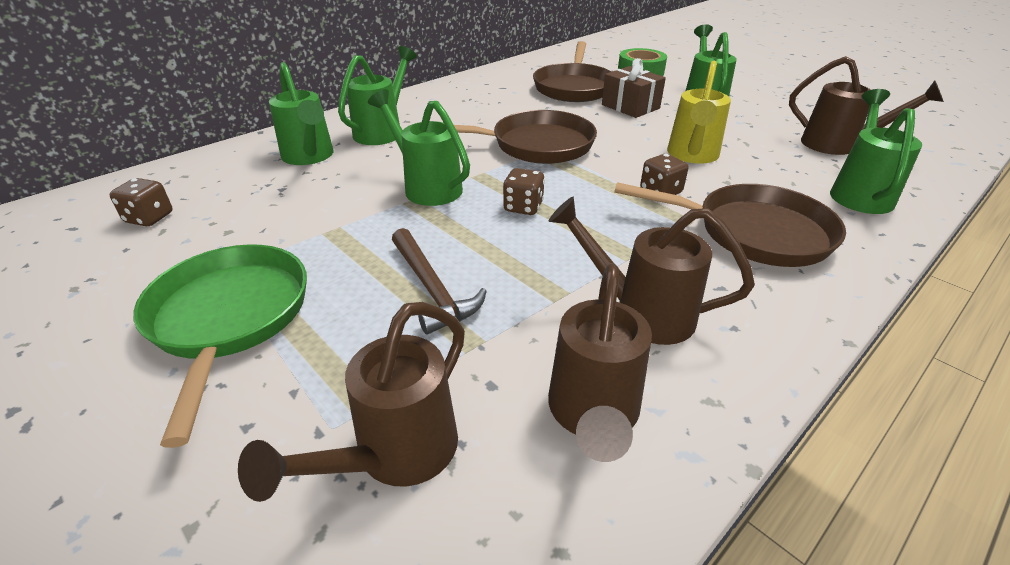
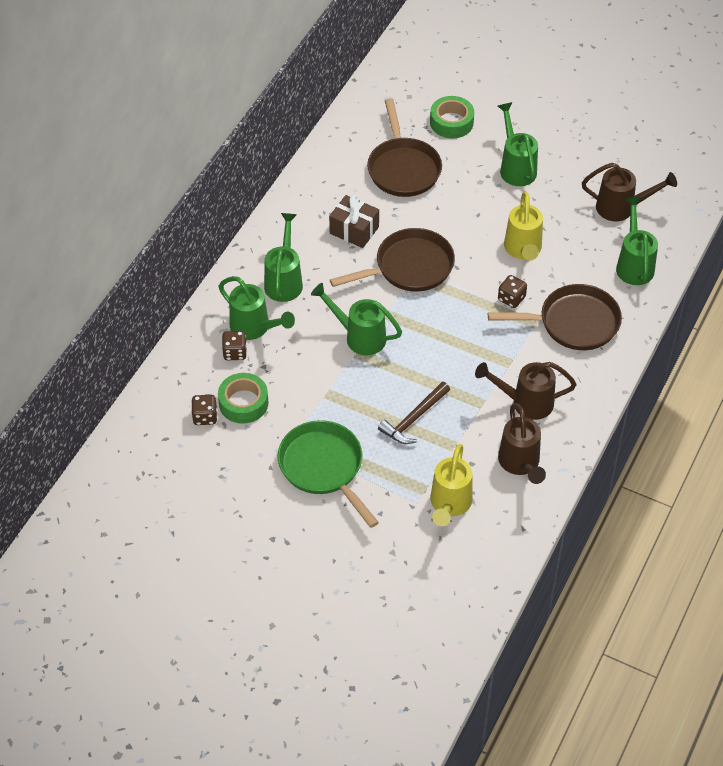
camera: 20 degrees left, 15 degrees up
(214, 215) = (243, 403): none -> green tape
(395, 455) = (449, 505): brown watering can -> yellow watering can
(432, 289) = (413, 419): brown hammer -> brown hammer turned 90 degrees clockwise
(523, 207) = (431, 339): brown dice -> brown dice (235, 352)
(630, 107) = (460, 190): brown gift -> brown gift (354, 230)

